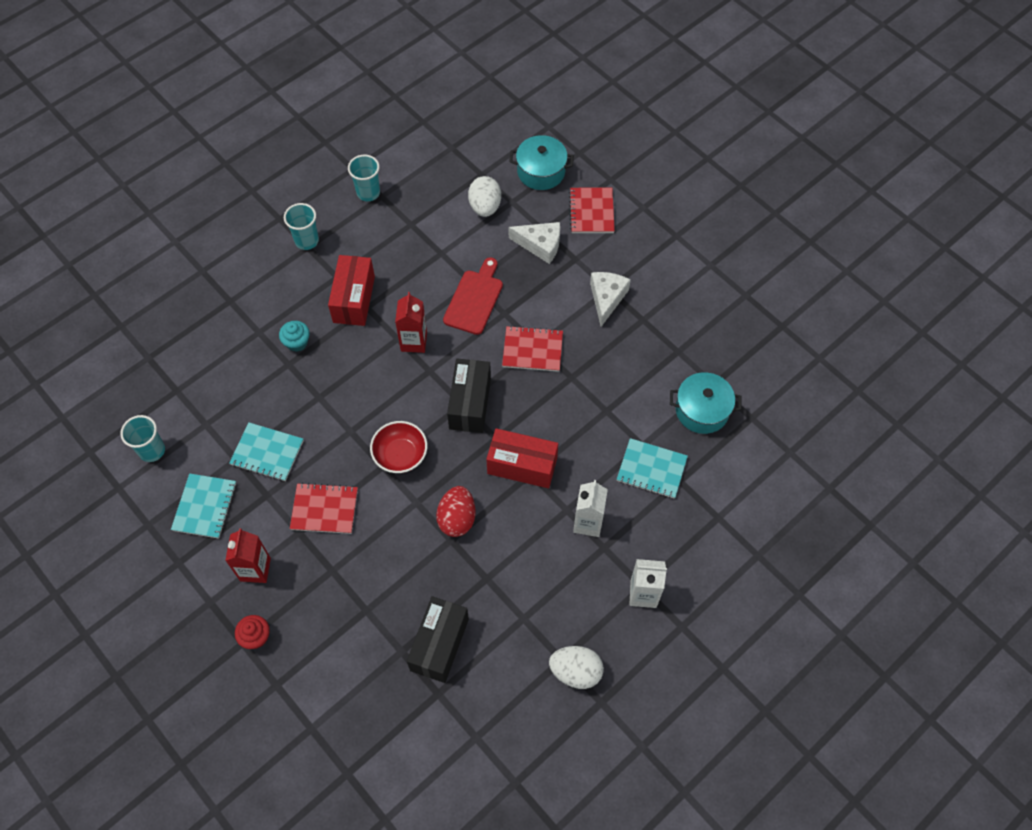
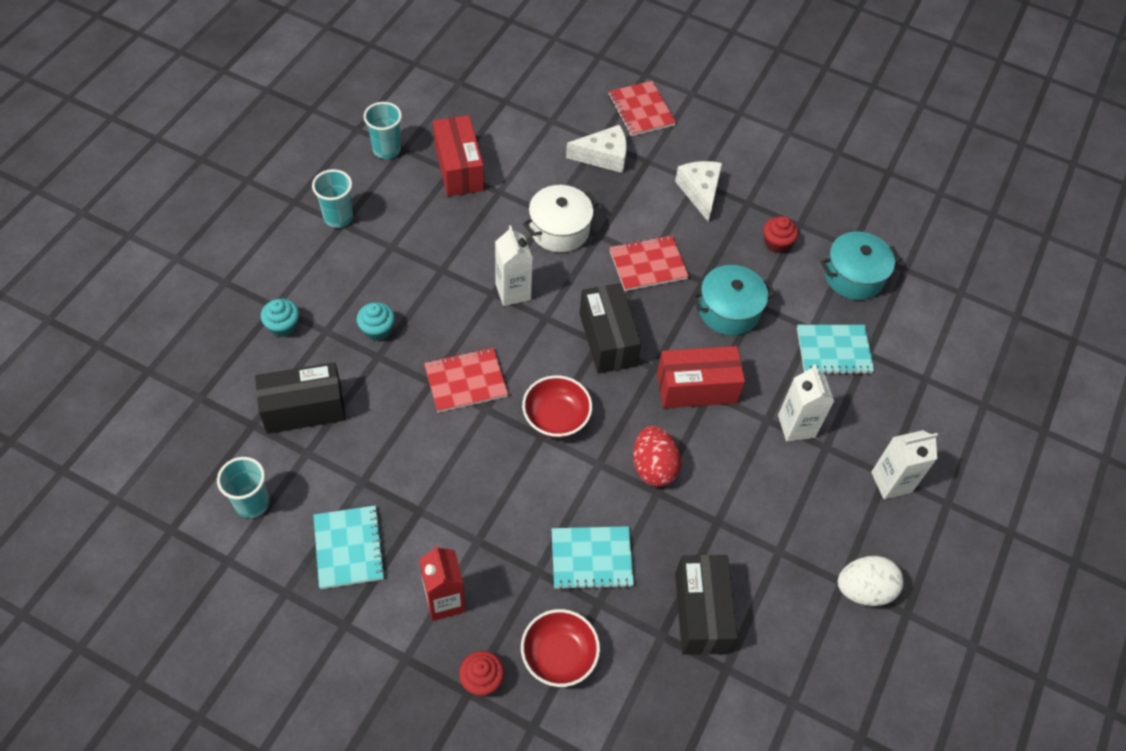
camera: 25 degrees left, 5 degrees down
(217, 389) = (304, 409): none -> black box
(229, 319) = (283, 326): none -> turquoise cupcake
(267, 453) = (398, 462): turquoise notebook -> turquoise notebook (591, 559)
(318, 639) = (559, 656): none -> red bowl
(324, 509) = (496, 505): red notebook -> red notebook (465, 381)
(354, 299) = (423, 265): red box -> red box (459, 168)
(414, 341) = (513, 292): red carton -> white carton
(474, 299) = (559, 229): red cutting board -> white pot
(485, 207) = (525, 133): white egg -> none
(541, 171) = (568, 83): turquoise pot -> turquoise pot (729, 310)
(649, 362) = (776, 243): none -> red cupcake

